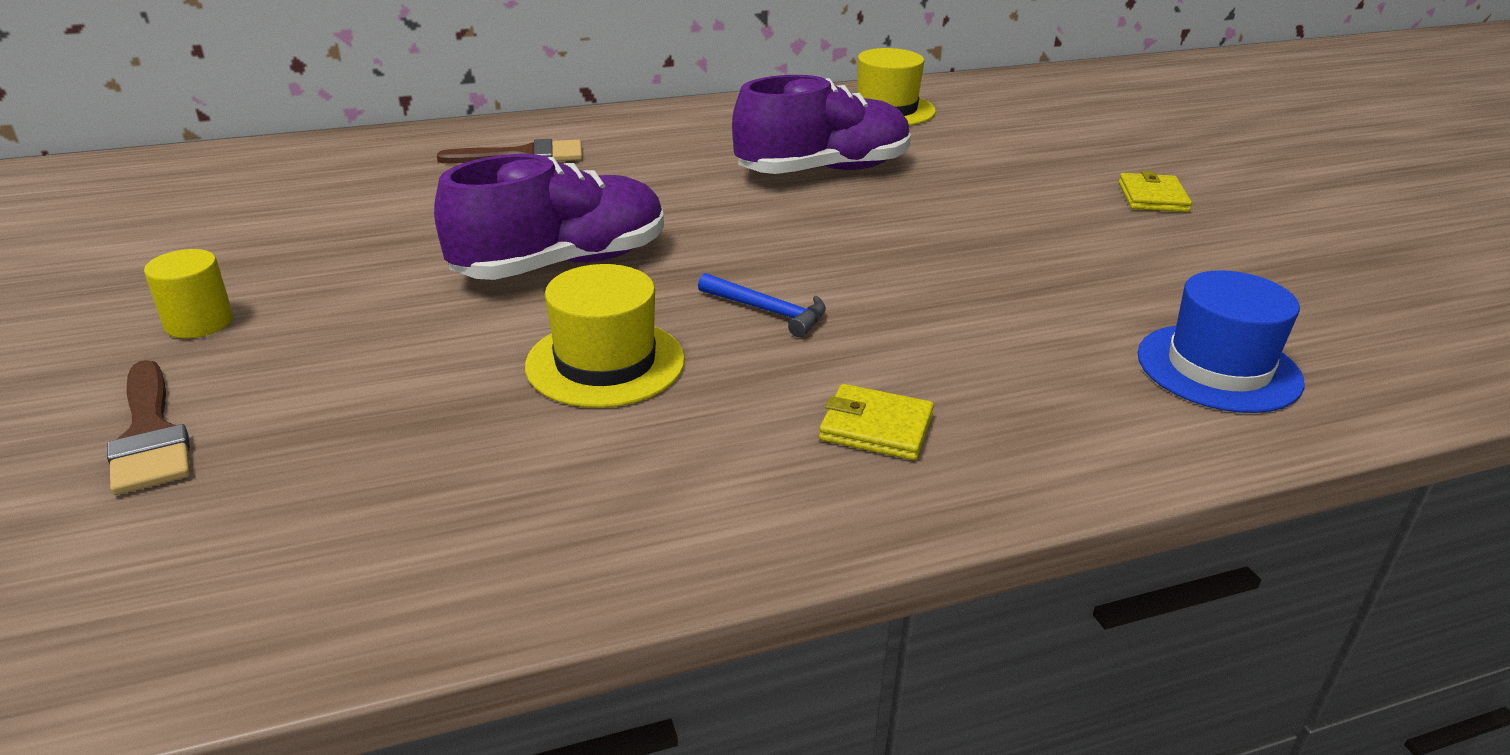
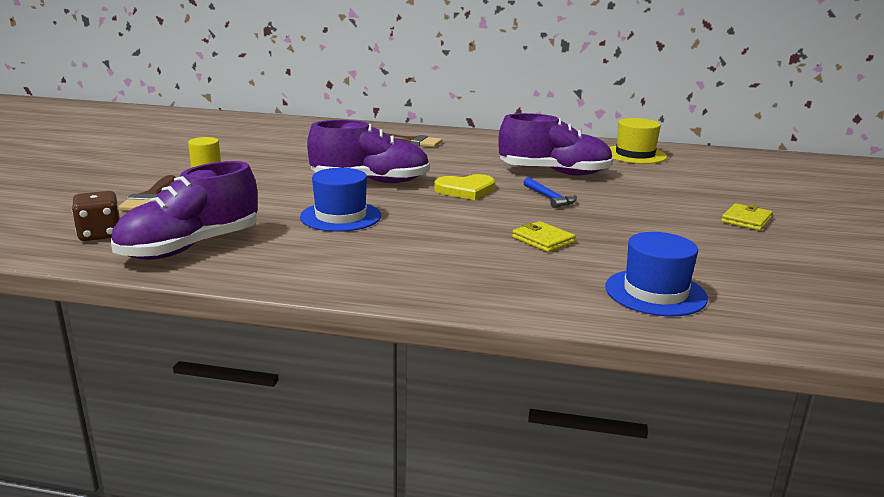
camera: 30 degrees right, 10 degrees down
(144, 582) = (100, 234): none -> brown dice
(401, 542) = (190, 247): none -> purple shoe
(605, 362) = (340, 216): yellow hat -> blue hat
(738, 241) = (466, 190): none -> yellow heart
(768, 311) = (440, 216): blue hammer -> blue hammer (549, 198)
(876, 427) = (427, 265): yellow wallet -> yellow wallet (543, 240)

